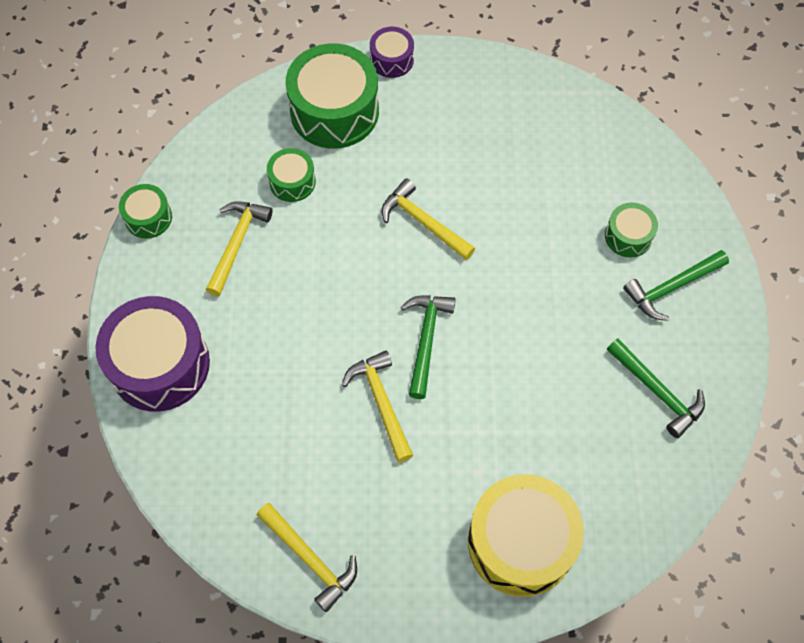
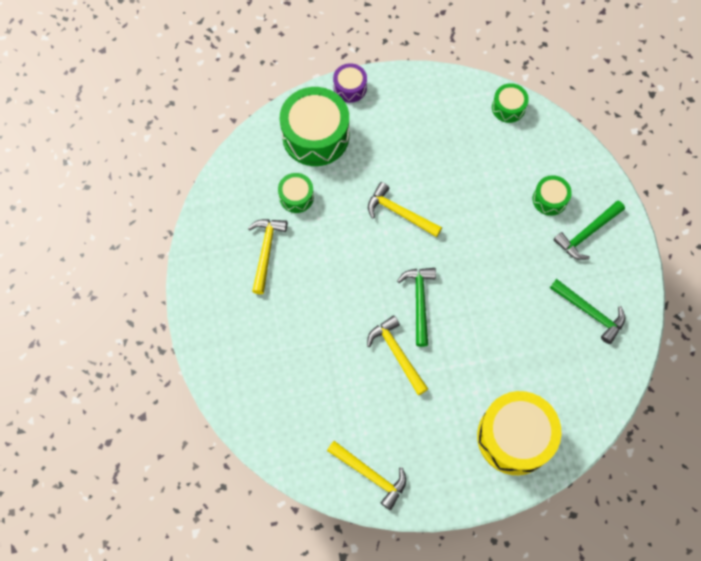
camera: 10 degrees left, 5 degrees up
(148, 217) = (195, 242): green drum -> green drum (508, 107)
(160, 364) = (230, 353): purple drum -> none

